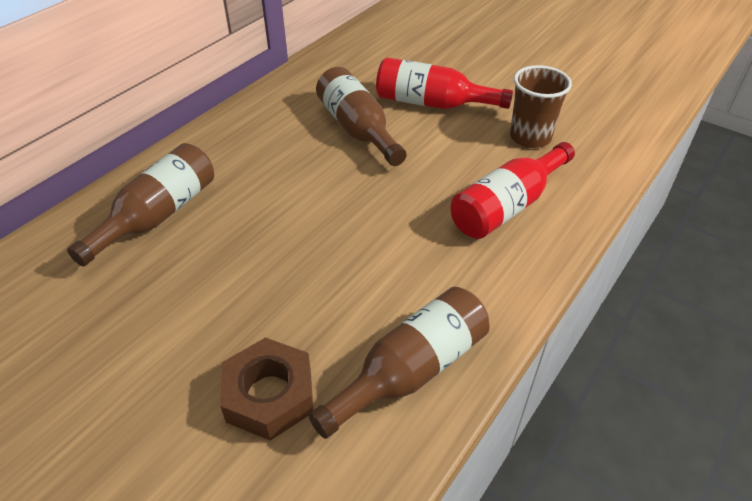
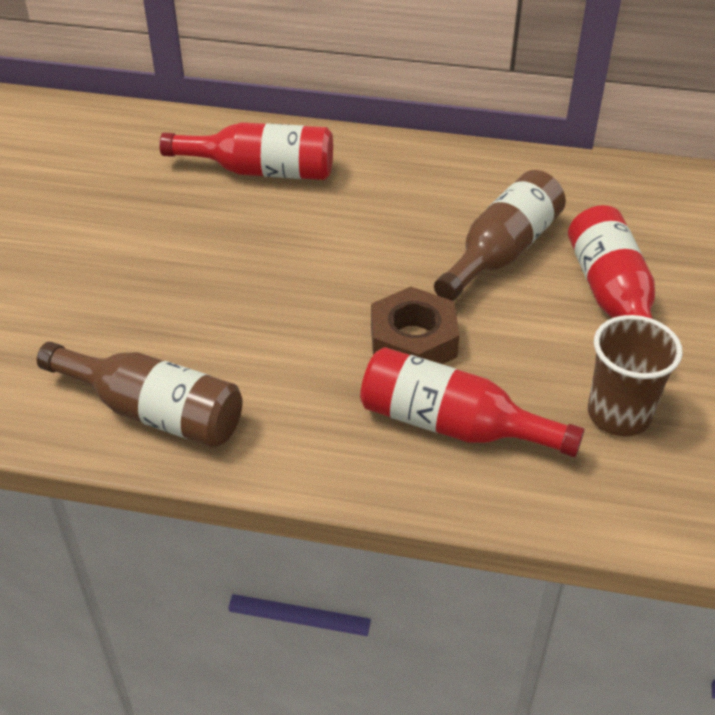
camera: 65 degrees right, 0 degrees up
(158, 216) = (261, 171): brown bottle -> red bottle
(269, 395) = (86, 326): brown nut -> brown nut (413, 341)

